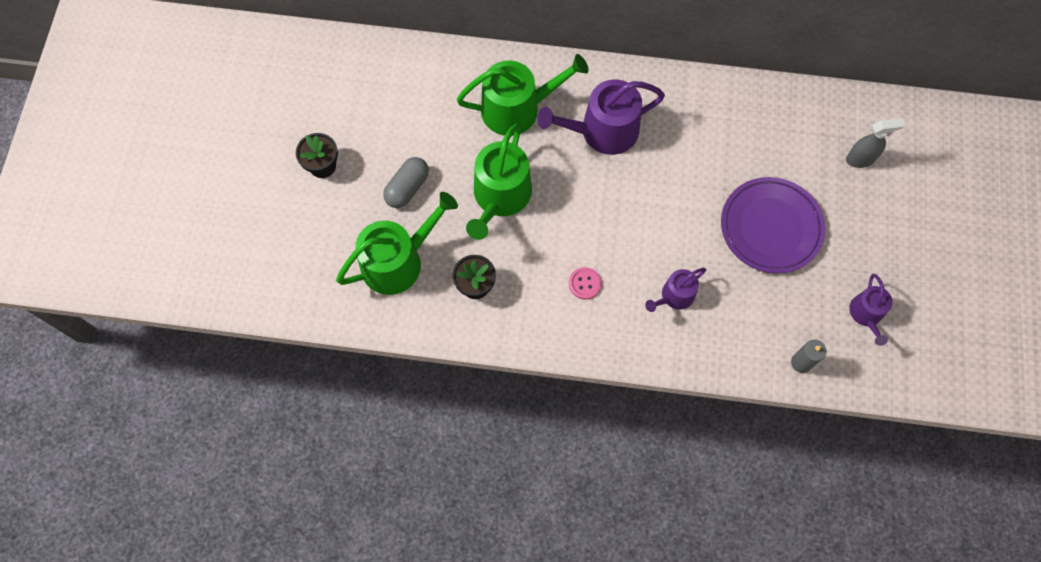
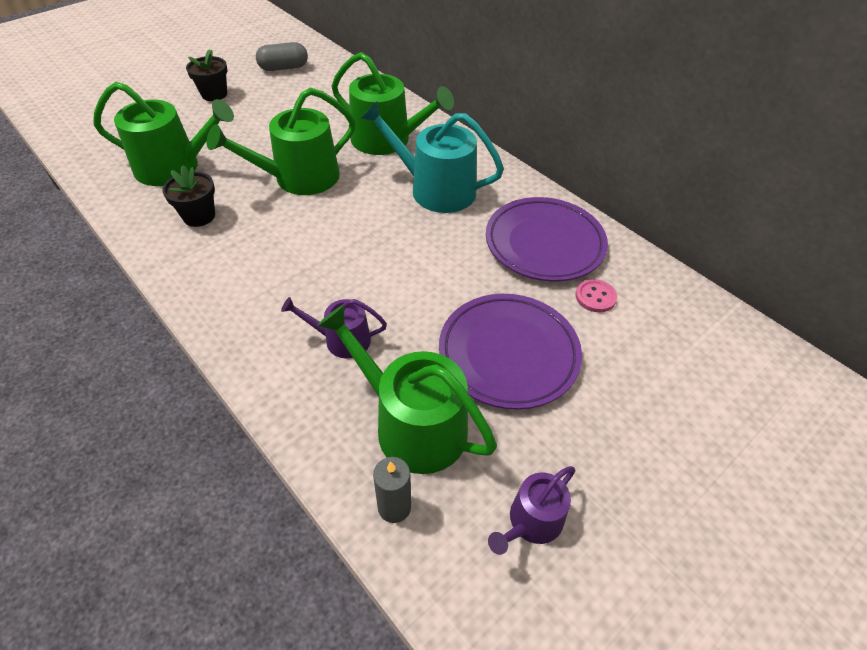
camera: 40 degrees right, 20 degrees down
(407, 188) = (246, 135): grey capsule -> grey capsule (284, 68)
(584, 284) = (279, 273): pink button -> pink button (595, 297)
(602, 131) = (435, 189): purple watering can -> turquoise watering can
(715, 125) = (544, 244): none -> purple plate
(765, 313) = (411, 424): none -> green watering can
(860, 159) = (680, 365): grey spray bottle -> none

